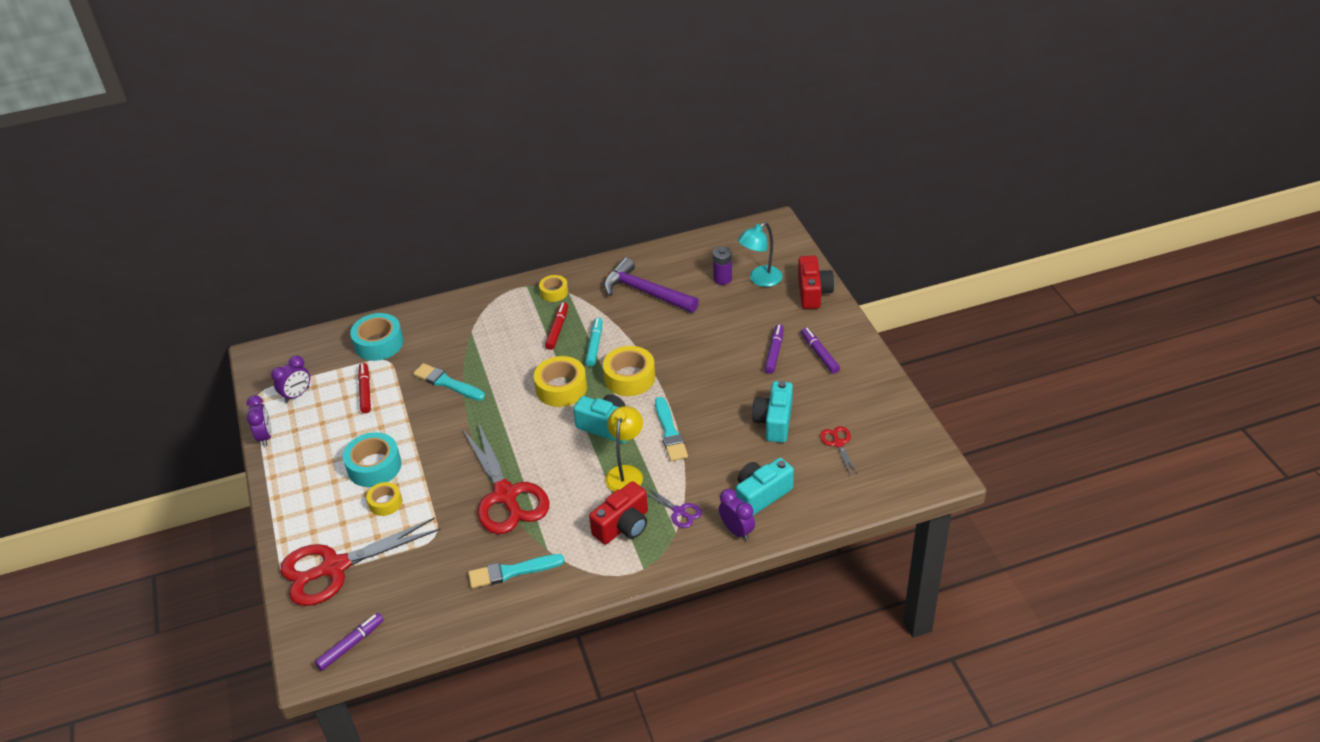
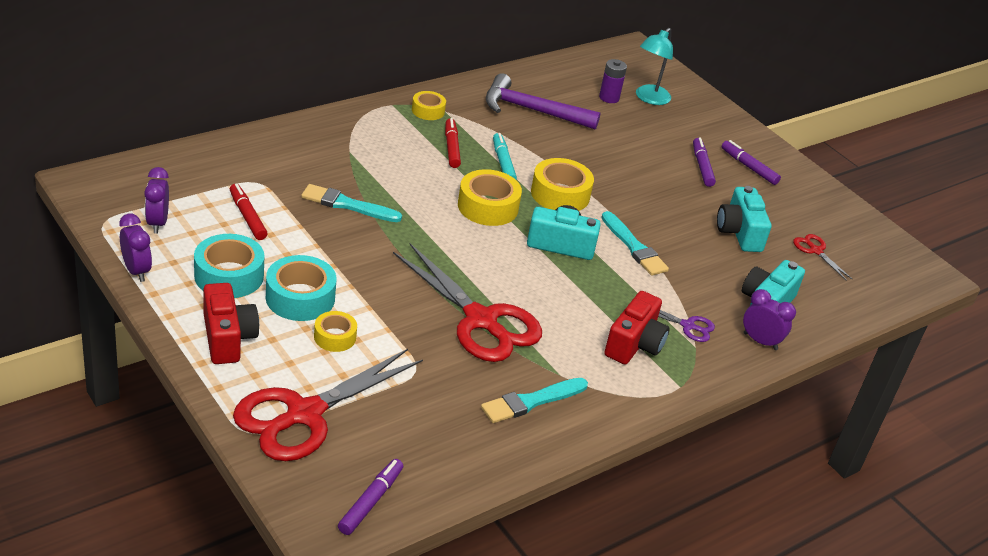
camera: 25 degrees left, 5 degrees down
(297, 395) = (157, 223): purple clock -> purple clock turned 150 degrees clockwise
(379, 343) = (239, 165): turquoise tape -> turquoise tape (229, 276)
(626, 473) = (608, 290): yellow lamp -> none
(813, 292) = (710, 110): red camera -> red camera (228, 338)

